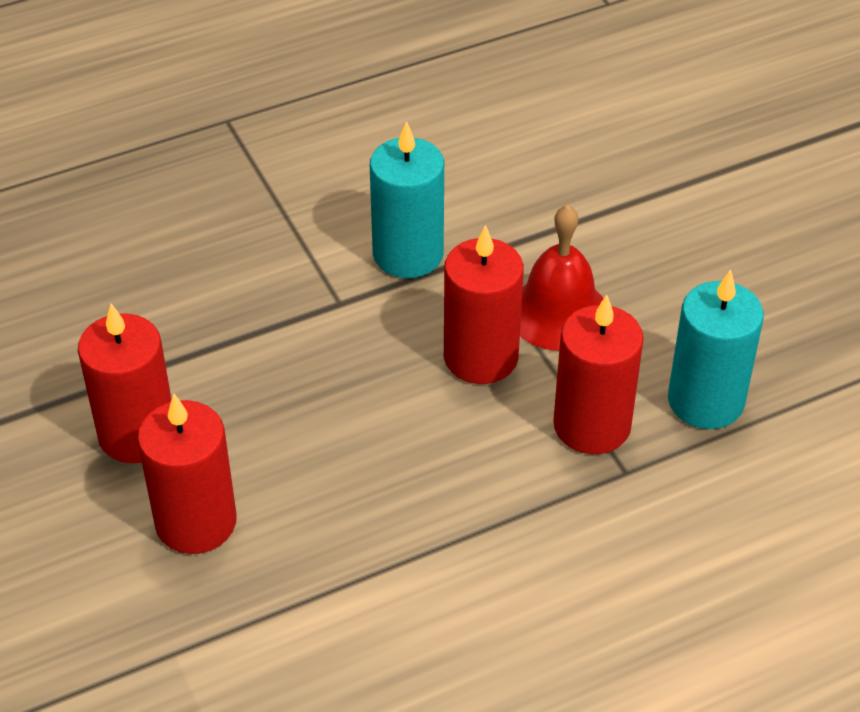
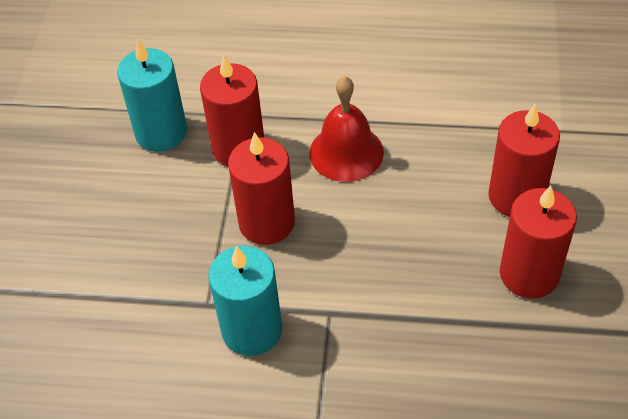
camera: 145 degrees left, 5 degrees up
(558, 313) = (191, 230): red bell -> red bell (346, 152)

